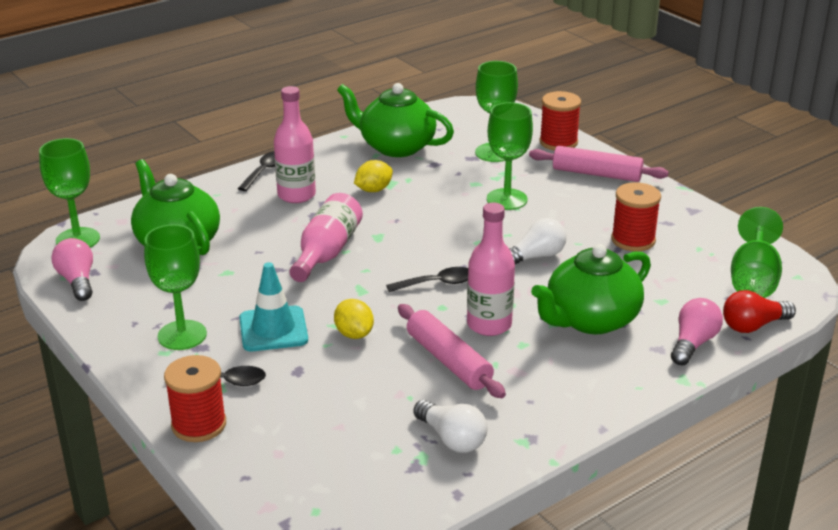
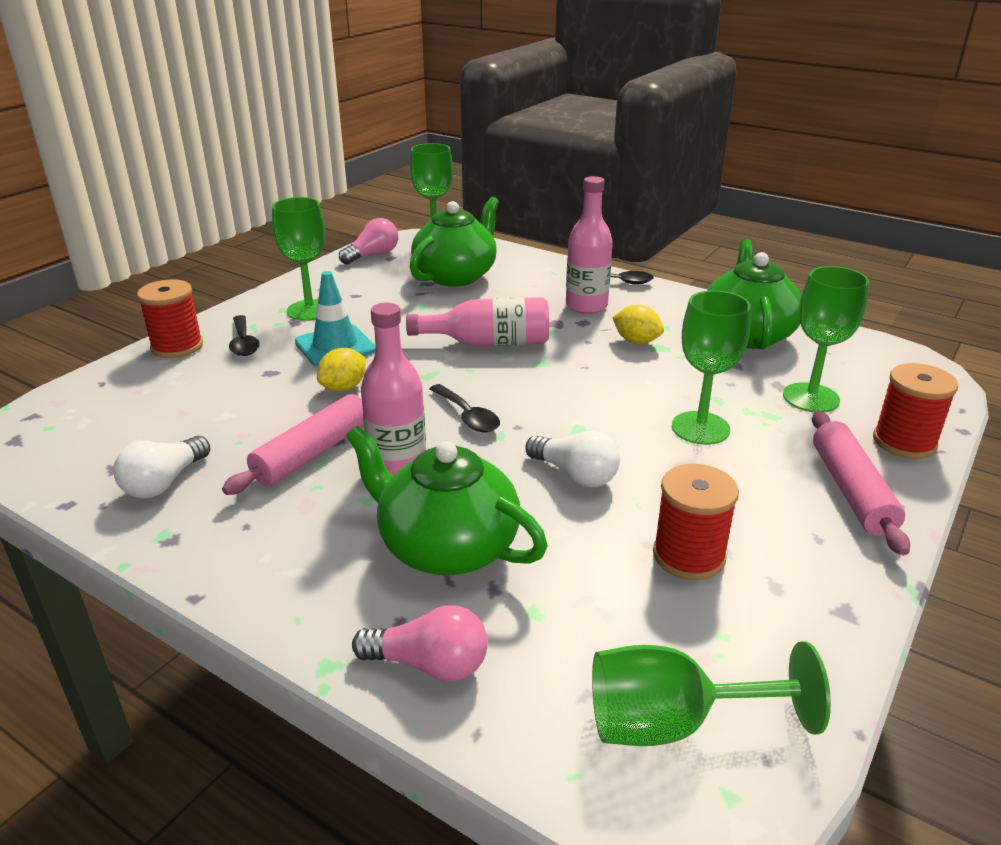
camera: 70 degrees right, 0 degrees up
(753, 326) = (516, 739): red light bulb -> none

